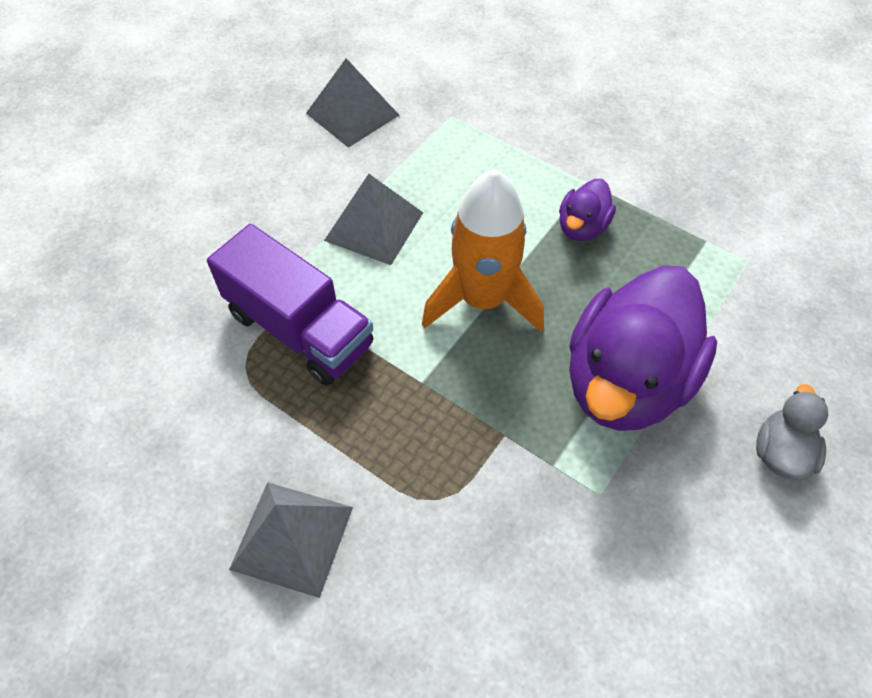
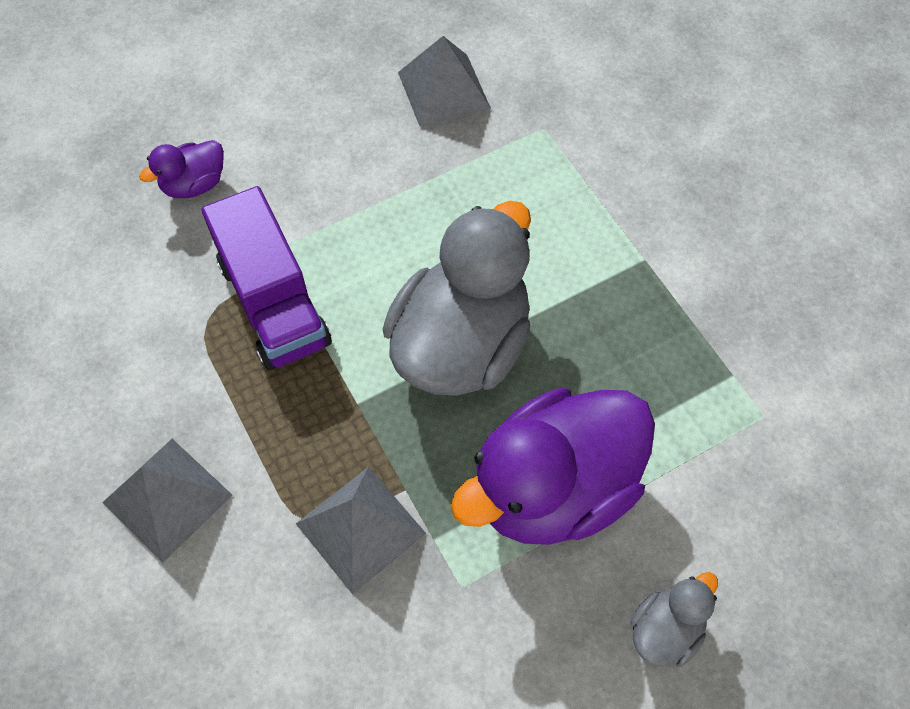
camera: 25 degrees right, 5 degrees up
(374, 226) = (398, 223): grey pyramid -> grey pyramid (360, 528)
(482, 300) = (461, 344): orange rocket -> grey duck
(582, 227) = (608, 307): purple duck -> purple duck (194, 184)

